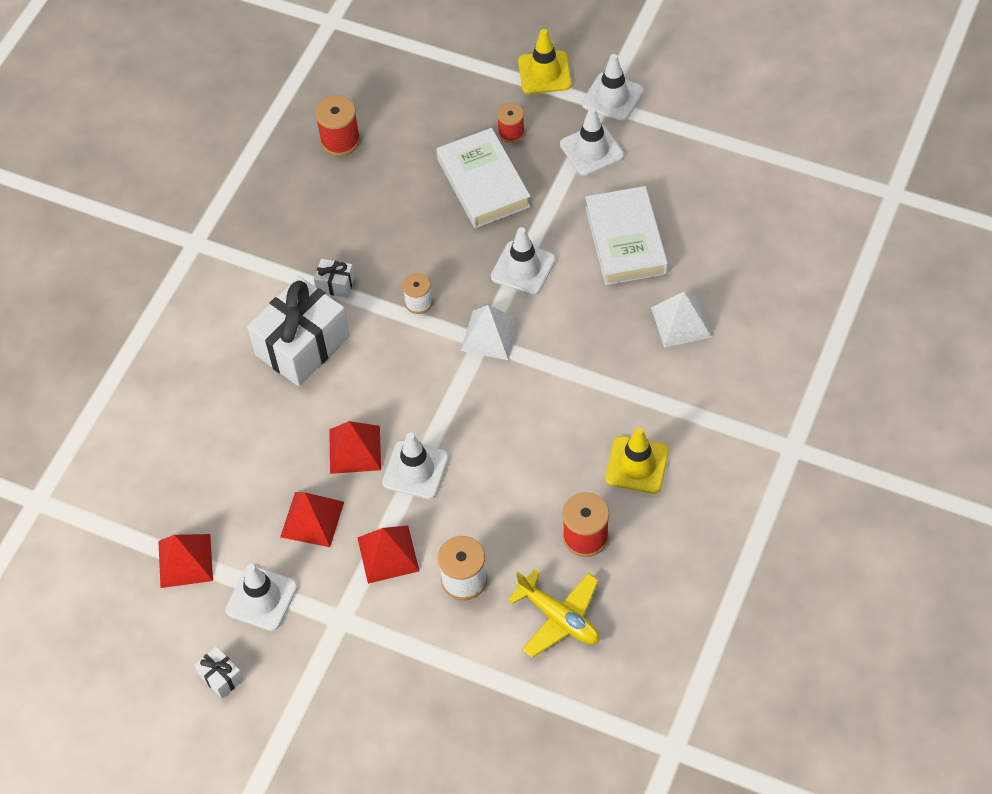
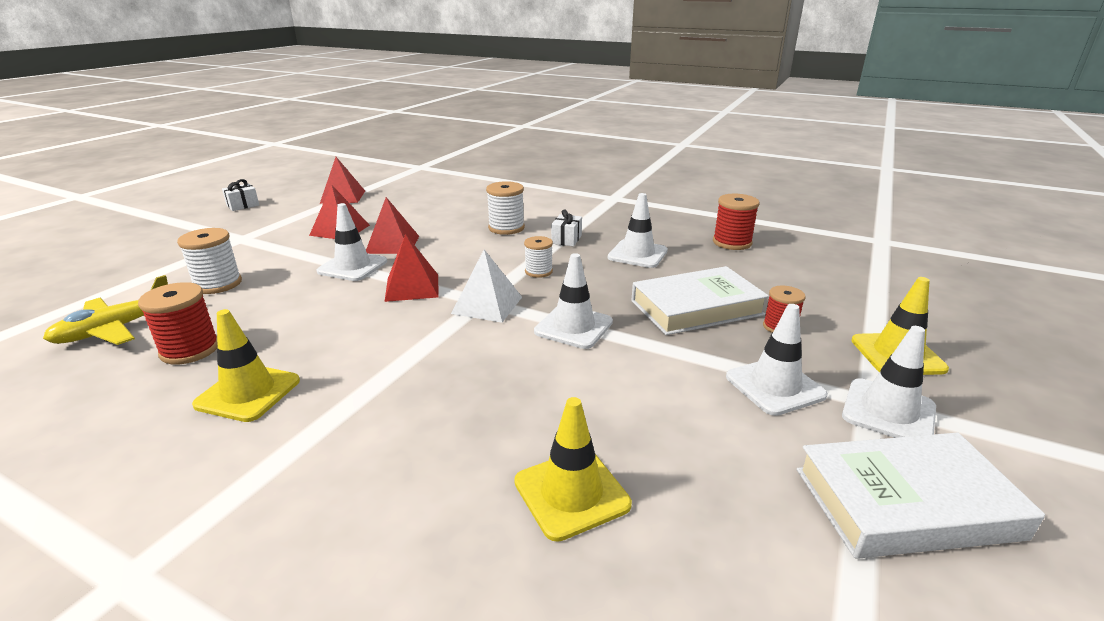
camera: 90 degrees right, 30 degrees down
(261, 598) = (289, 215): white traffic cone -> white traffic cone (637, 254)
(302, 345) = (506, 228): white gift -> white spool
(388, 554) = (280, 254): red pyramid -> red pyramid (412, 287)
(626, 240) = (614, 407): white book -> white book (906, 503)
(681, 322) = (455, 452): white pyramid -> none
(706, 260) = (571, 493): none -> yellow traffic cone

